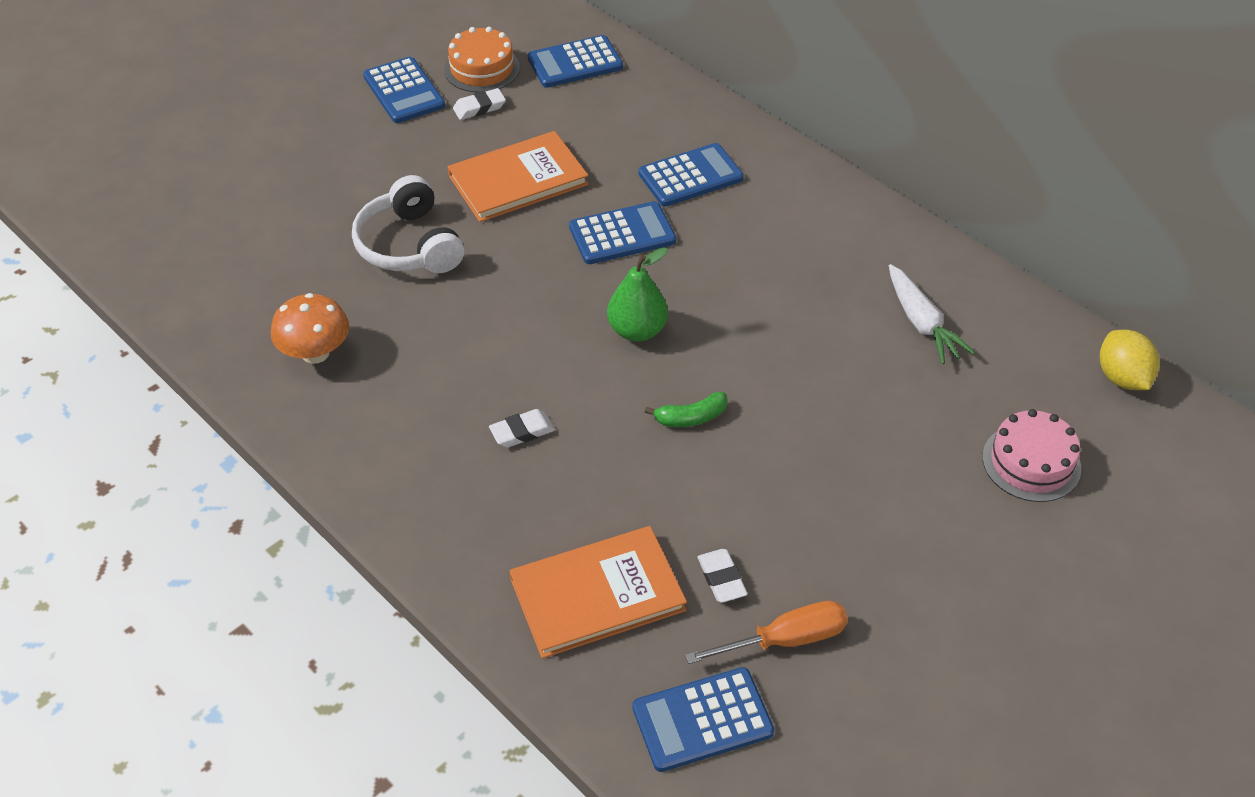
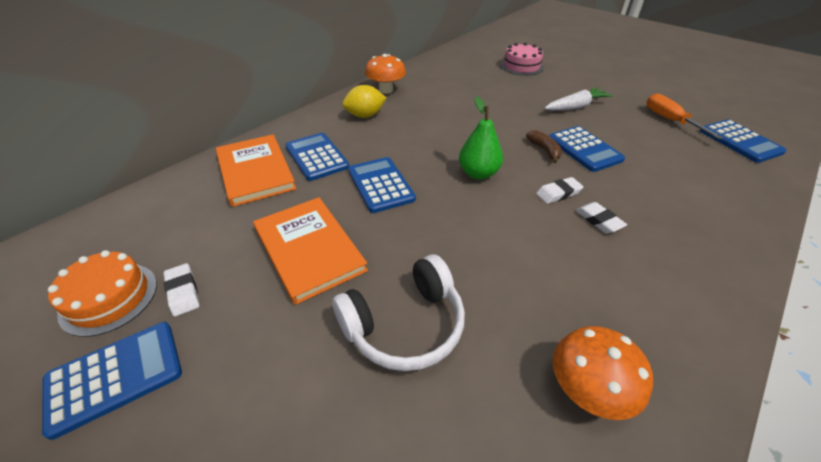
camera: 95 degrees left, 5 degrees down
(575, 63) = (140, 225): blue calculator -> blue calculator (584, 149)
(597, 594) = (700, 178): orange book -> orange book (255, 172)
(691, 417) = (544, 150): green banana -> brown banana
(721, 579) = (651, 138): white eraser -> white eraser (558, 193)
(897, 247) = (386, 90): none -> orange mushroom
(921, 323) = (442, 85): white carrot -> white carrot (575, 107)
(1122, 378) = (463, 48): yellow lemon -> yellow lemon (365, 115)

